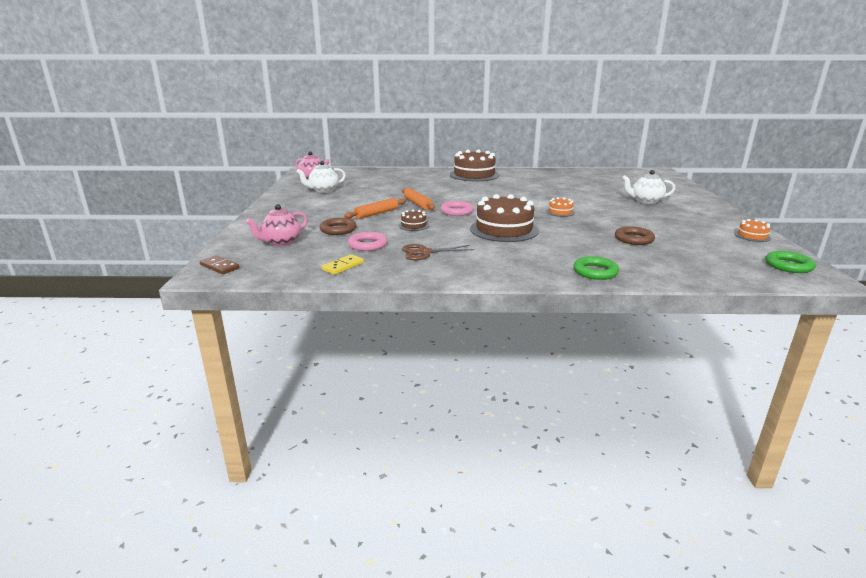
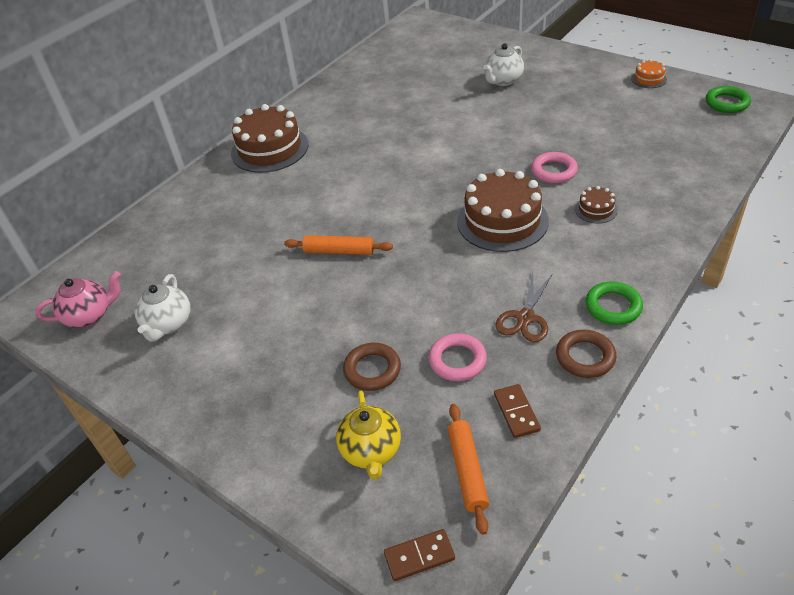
camera: 50 degrees left, 20 degrees up
(281, 242) = (371, 451): pink teapot -> yellow teapot
(343, 266) = (516, 412): yellow domino -> brown domino
(376, 214) = (341, 306): orange rolling pin -> orange rolling pin (467, 470)
(413, 225) = (421, 289): brown cake -> brown cake (596, 209)
(456, 211) = (403, 229): pink ring -> pink ring (554, 171)
(560, 212) = (482, 152): orange cake -> none
(595, 272) = (669, 217): green ring -> green ring (613, 306)
(634, 239) = (603, 148): brown ring -> brown ring (585, 357)

